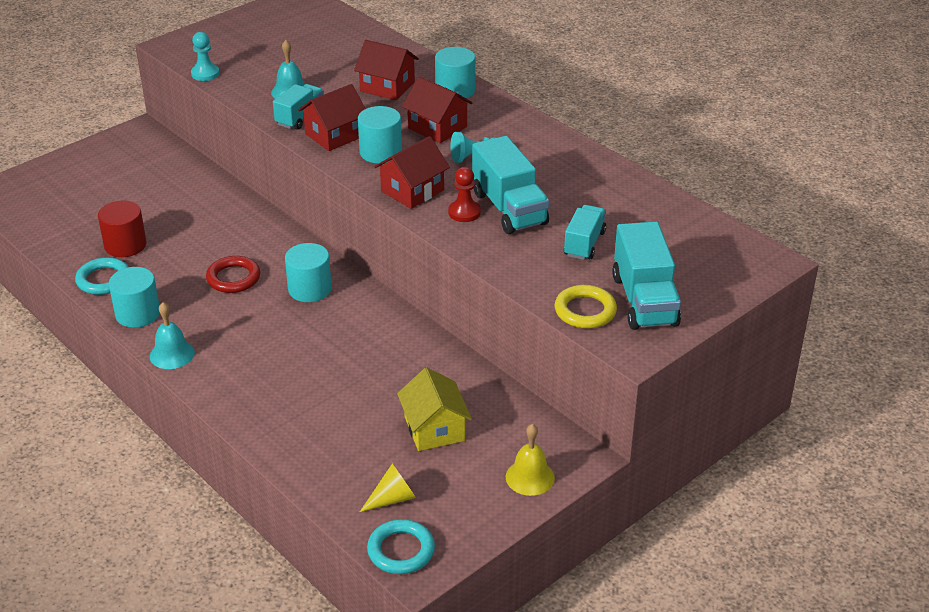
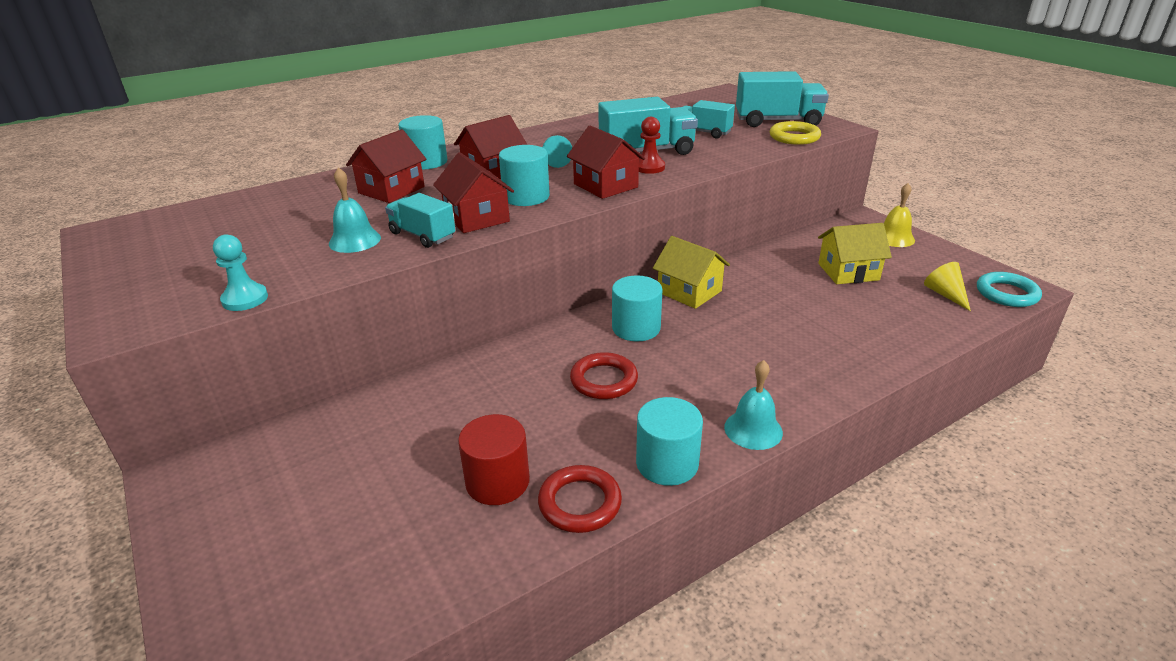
camera: 80 degrees left, 5 degrees down
(103, 280) = (580, 503): turquoise ring -> red ring
(377, 317) = (689, 291): none -> yellow house

